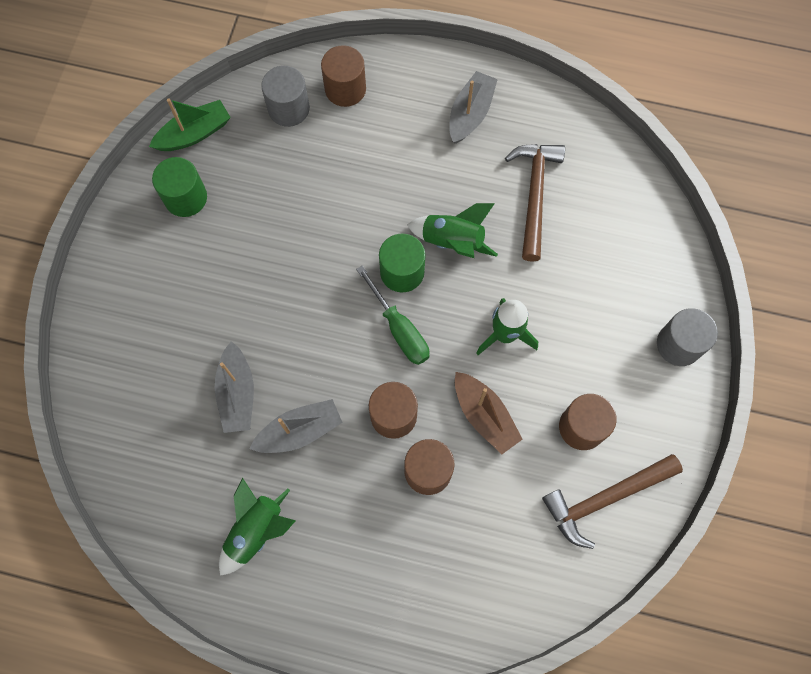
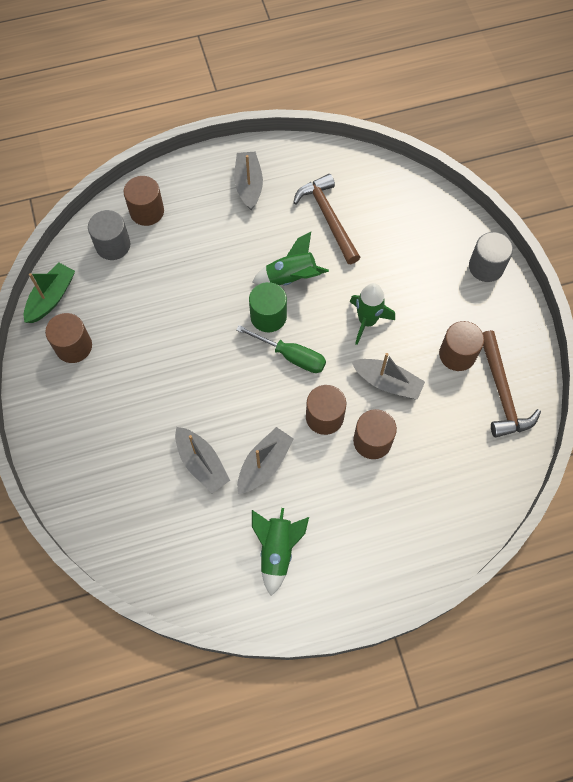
camera: 30 degrees left, 5 degrees down
(185, 197) = (73, 346): green cylinder -> brown cylinder
(484, 415) = (387, 382): brown boat -> grey boat
(605, 498) = (502, 392): brown hammer -> brown hammer turned 45 degrees counterclockwise

